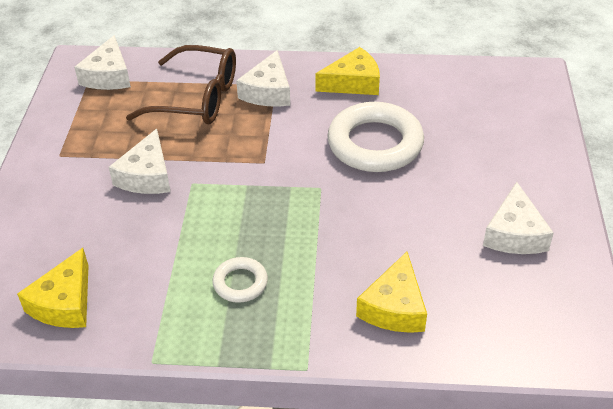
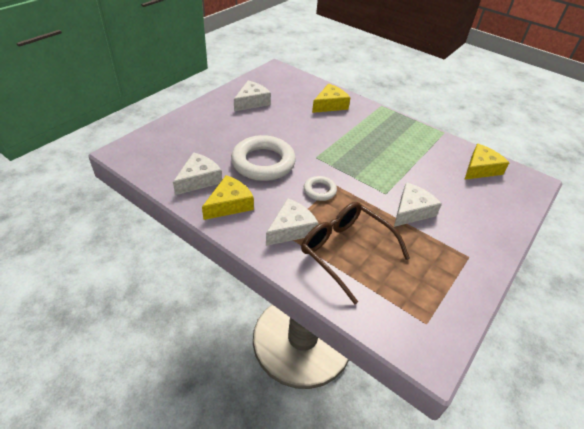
camera: 150 degrees left, 0 degrees up
(108, 76) = (407, 317): white cheese -> white cheese (199, 179)
(240, 283) = (389, 139): white ring -> white ring (319, 190)
(353, 83) = (229, 204): yellow cheese -> yellow cheese turned 120 degrees clockwise

